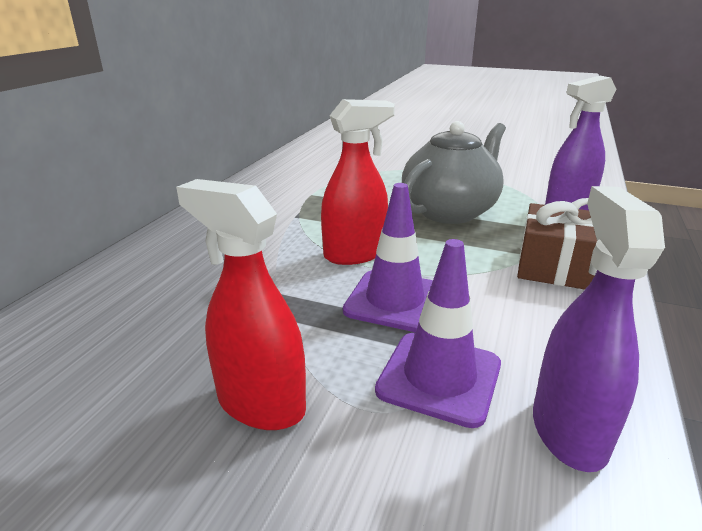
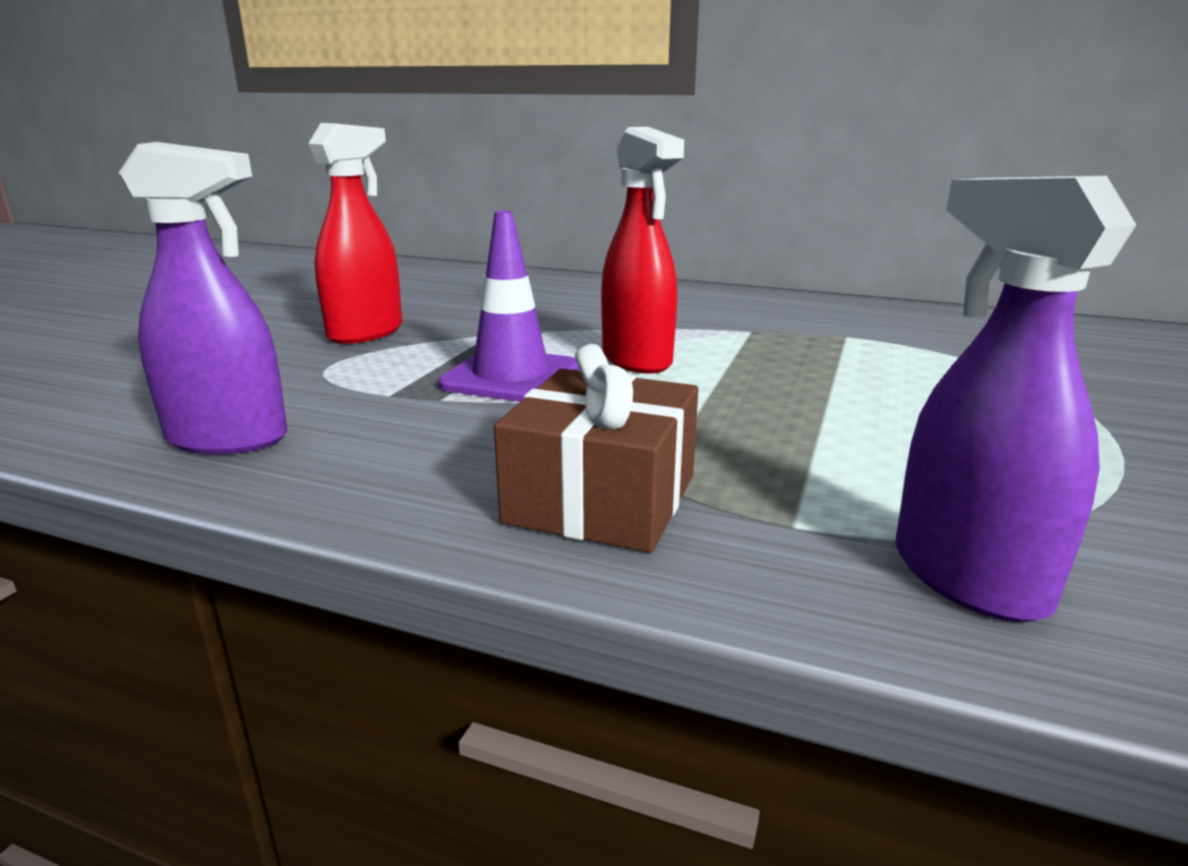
camera: 90 degrees right, 5 degrees down
(439, 377) = (354, 390): purple traffic cone -> none
(450, 211) = (837, 426): grey teapot -> none

